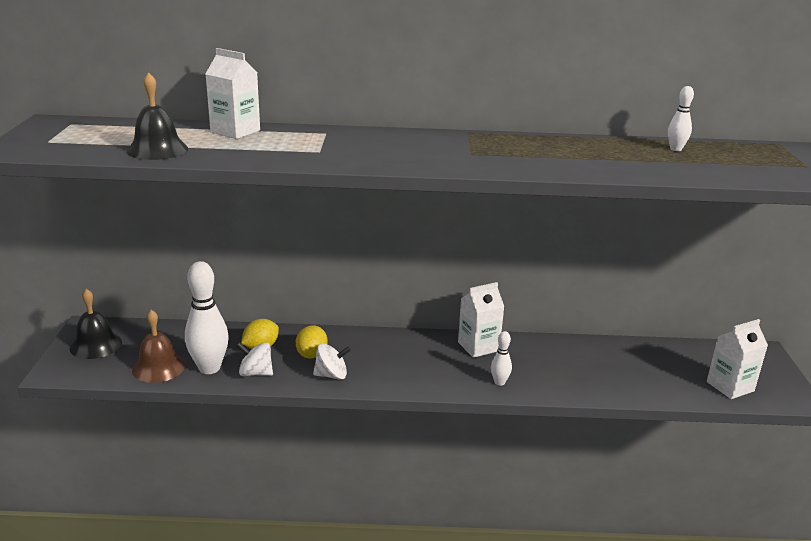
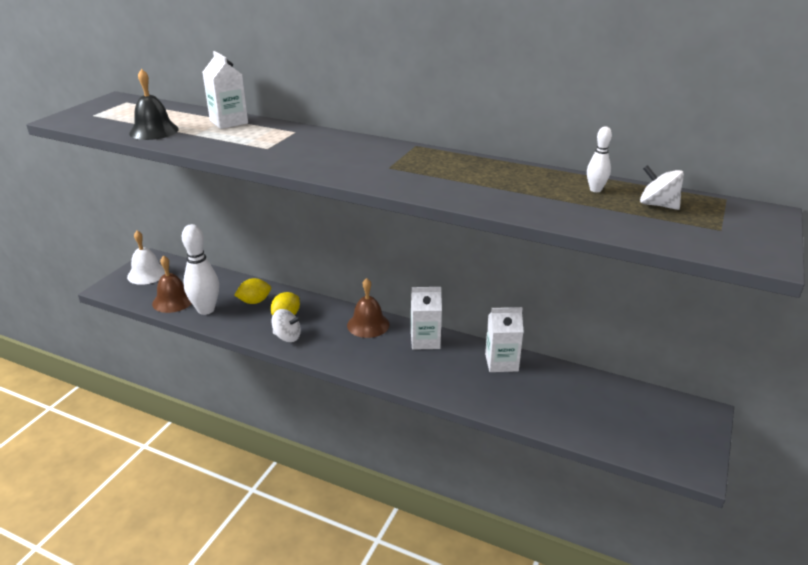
camera: 25 degrees right, 5 degrees up
(96, 345) = (147, 274): black bell -> white bell
(255, 373) = (234, 321): white spinning top -> white spinning top (658, 205)
(408, 344) = (368, 325): none -> brown bell
(499, 382) = (416, 377): white bowling pin -> none
(730, 386) = (635, 438): white carton -> white carton (501, 362)

